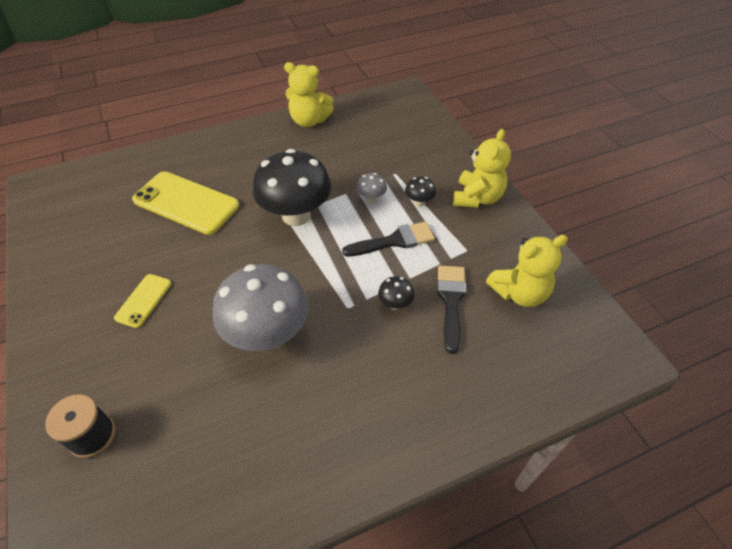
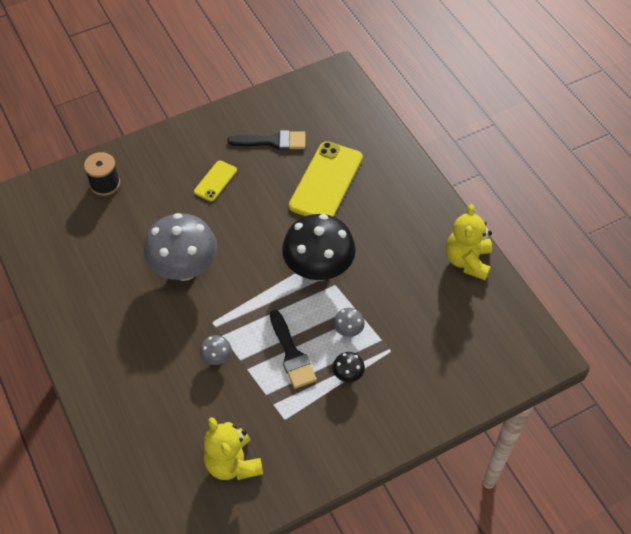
camera: 85 degrees right, 5 degrees up
(143, 300) = (215, 181): yellow phone -> yellow phone turned 75 degrees counterclockwise
(395, 304) = (217, 358): black mushroom -> grey mushroom
(451, 302) = (221, 403): black brush -> black brush (272, 141)
(477, 198) = (361, 431): yellow teddy bear -> none

